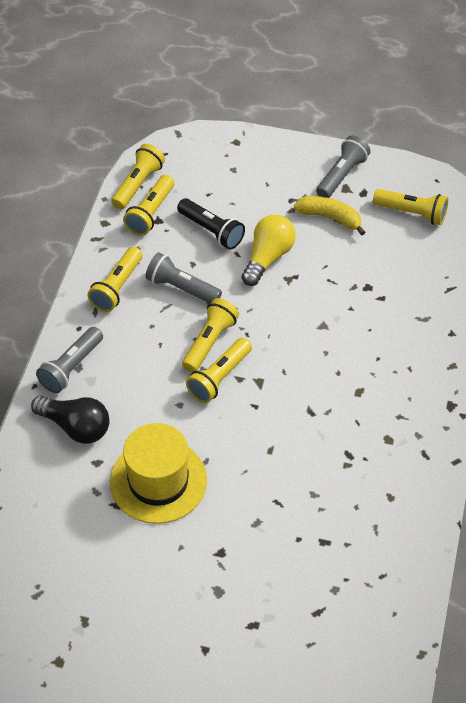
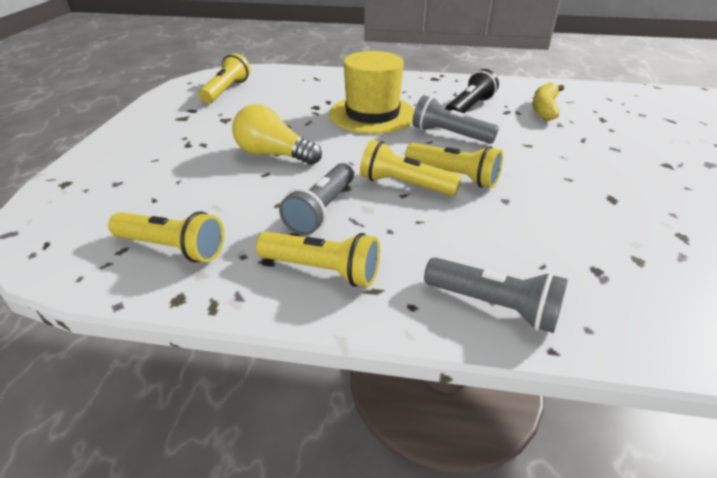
camera: 95 degrees left, 15 degrees down
(76, 427) = (598, 287): black light bulb -> none
(138, 184) = (101, 267): yellow flashlight -> none
(158, 481) = (622, 207): yellow hat -> yellow hat (372, 114)
(212, 231) = (223, 193): black flashlight -> black flashlight (469, 108)
(330, 218) = (222, 124): yellow banana -> yellow banana (544, 109)
(341, 175) = (162, 120): grey flashlight -> grey flashlight (449, 135)

